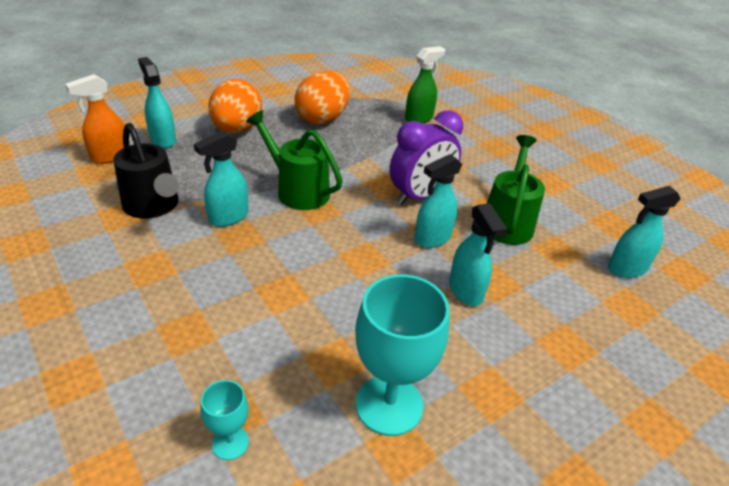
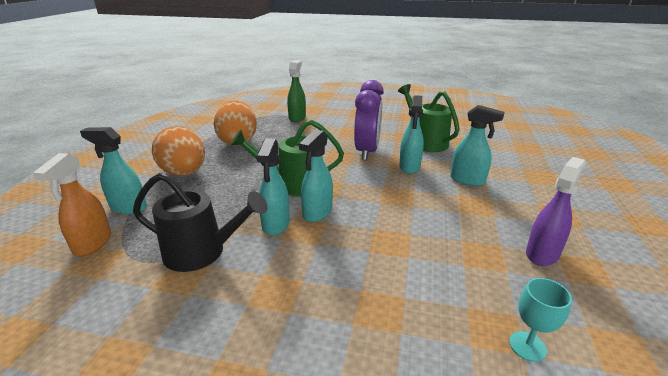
camera: 40 degrees left, 10 degrees down
(389, 405) = (542, 253): turquoise goblet -> purple spray bottle
(626, 268) = (499, 135): turquoise spray bottle -> turquoise spray bottle (317, 213)

